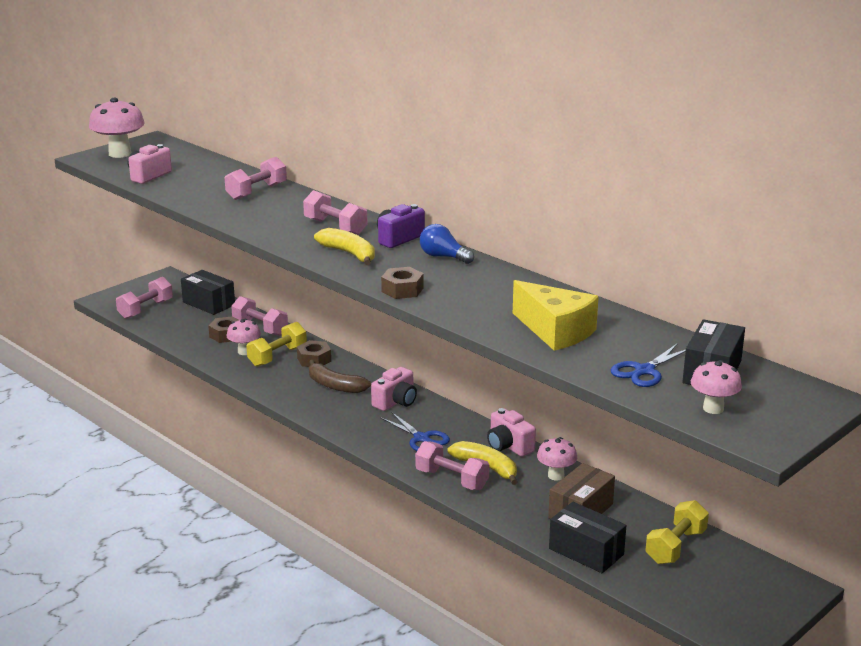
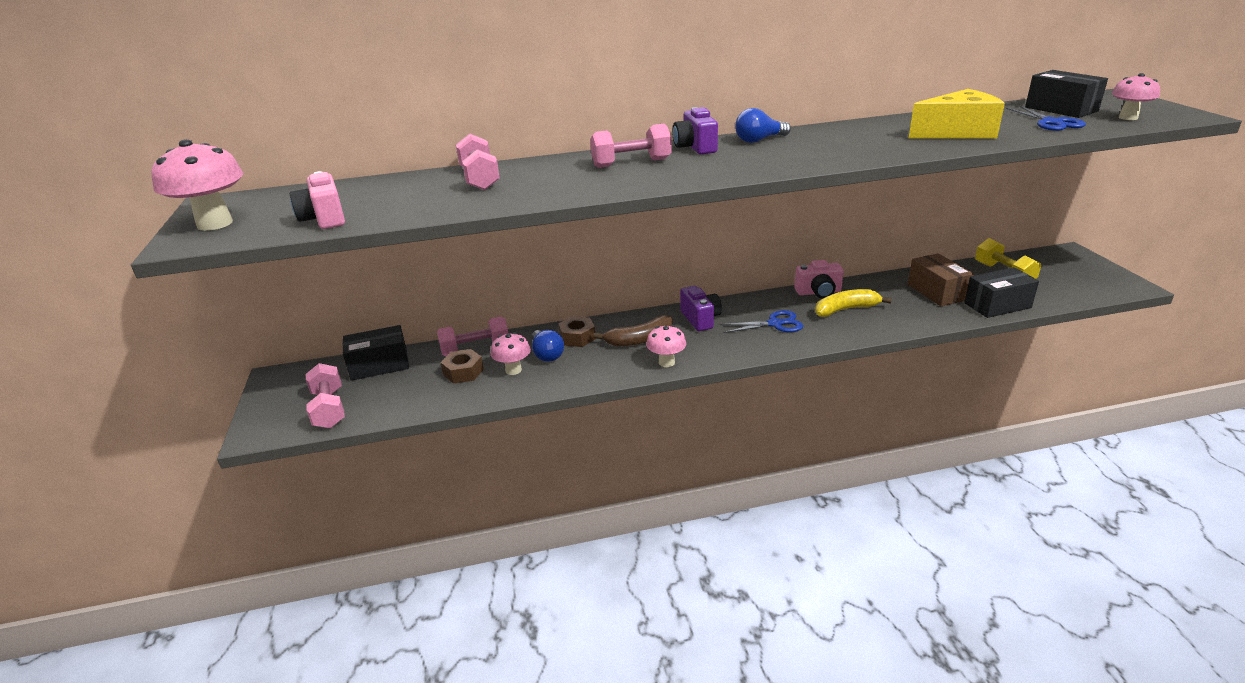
camera: 55 degrees left, 5 degrees up
(277, 356) = (547, 354): yellow dumbbell -> blue light bulb
(349, 254) = (708, 167): yellow banana -> none
(396, 402) = (700, 319): pink camera -> purple camera
(402, 290) = (821, 162): brown nut -> none
(451, 479) = (855, 328): pink dumbbell -> none
(556, 475) = (878, 287): pink mushroom -> pink mushroom (666, 362)

